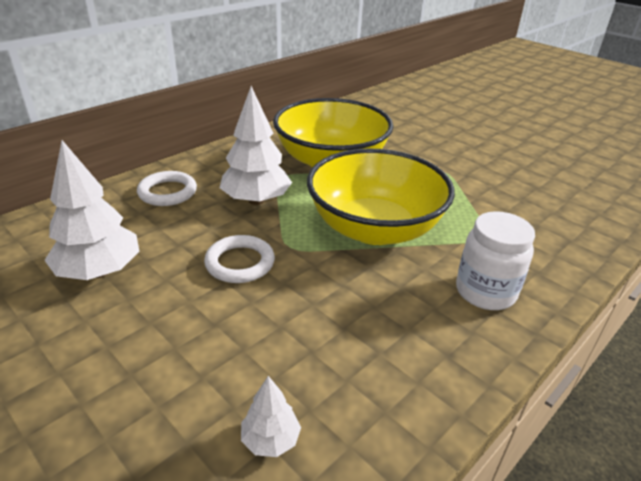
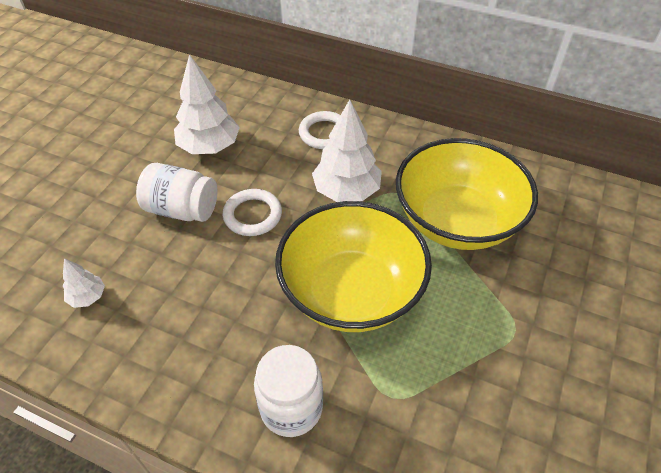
camera: 70 degrees right, 15 degrees up
(185, 315) = (182, 209): none -> white jar

